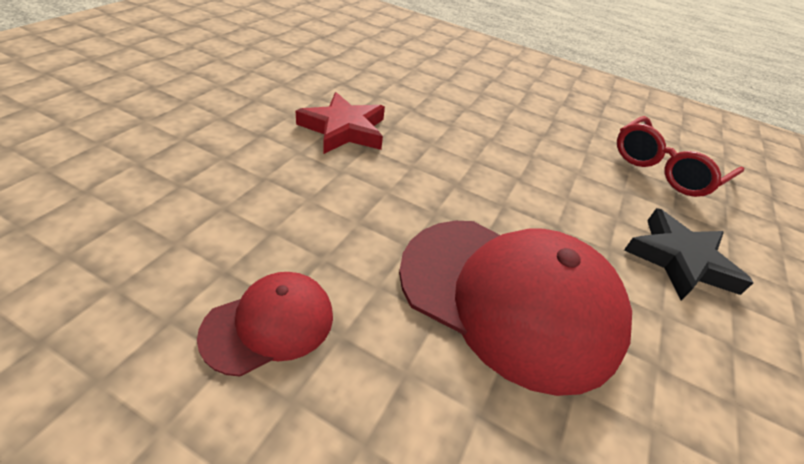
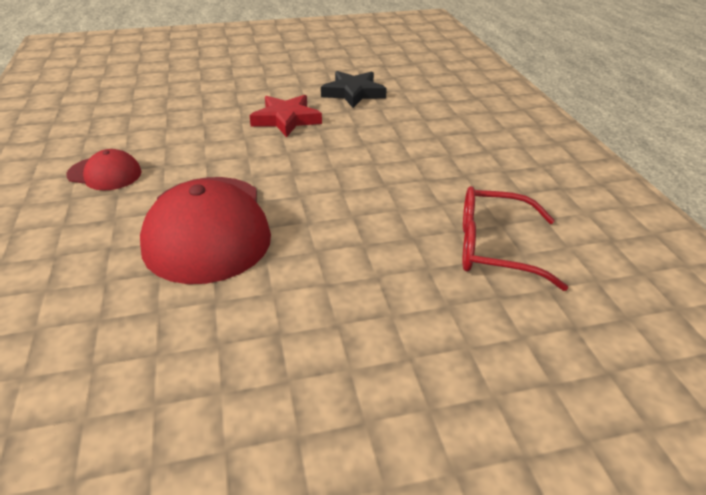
camera: 55 degrees right, 5 degrees down
(679, 260) = (353, 286): black star -> black star (353, 93)

